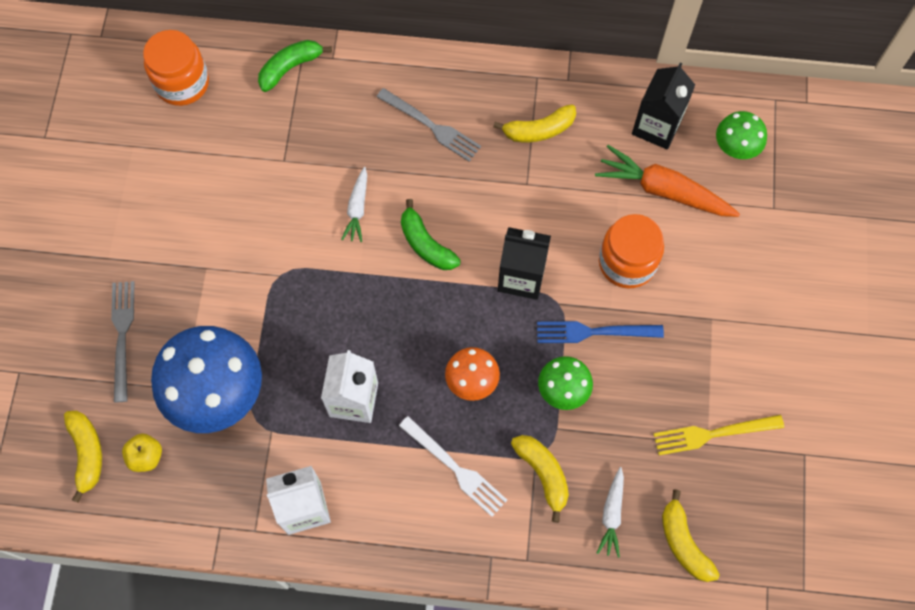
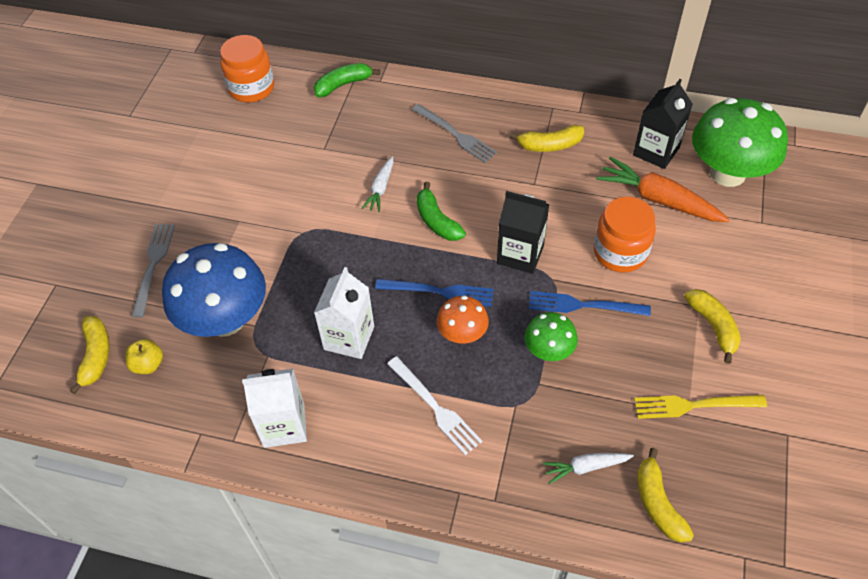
camera: 10 degrees right, 15 degrees down
(442, 333) = (440, 292): none -> blue fork
(543, 474) = (520, 422): yellow banana -> yellow banana (713, 326)
(612, 514) = (586, 467): white carrot -> white carrot turned 60 degrees clockwise
(735, 148) = (727, 173): green mushroom -> green mushroom, size x1.96

